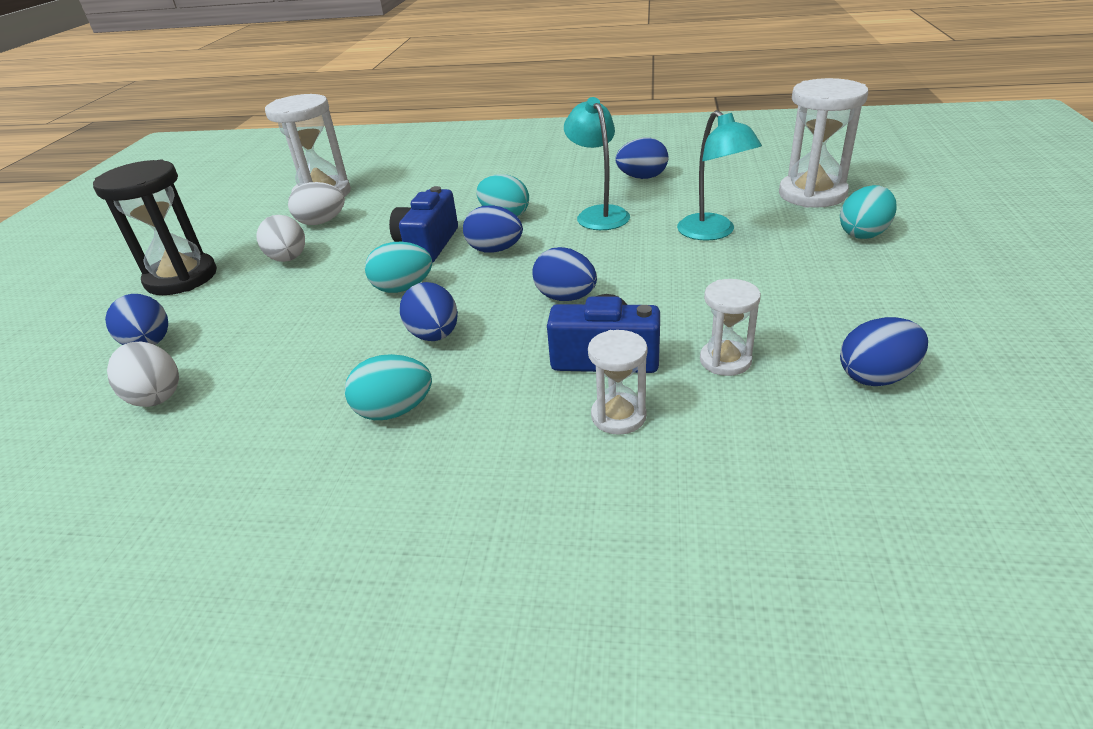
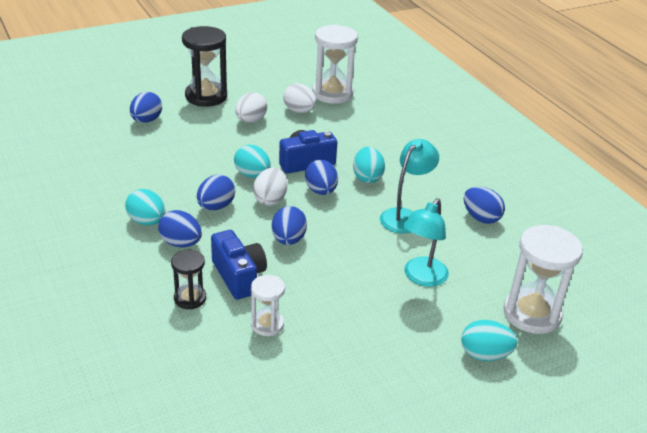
camera: 50 degrees right, 0 degrees up
(155, 396) = (112, 145): white egg -> white egg (270, 199)
(618, 416) = (190, 298): white hourglass -> black hourglass
(876, 376) = (293, 392): blue egg -> blue egg (181, 243)

